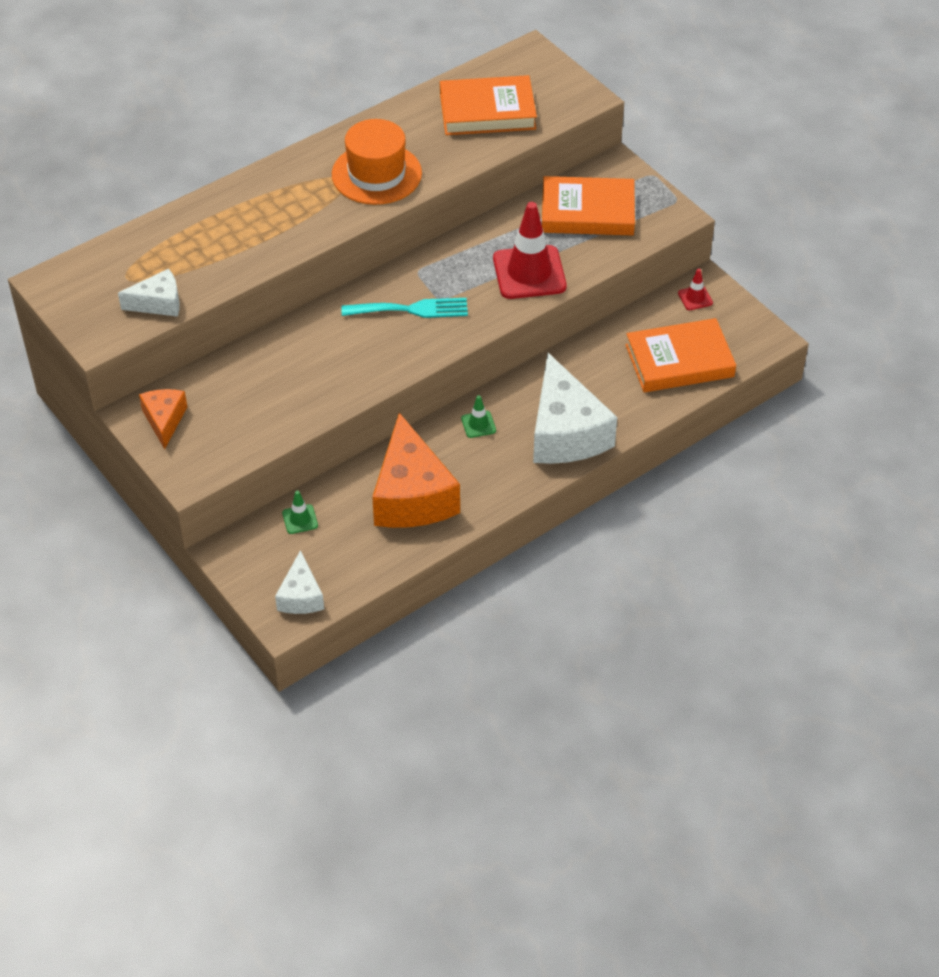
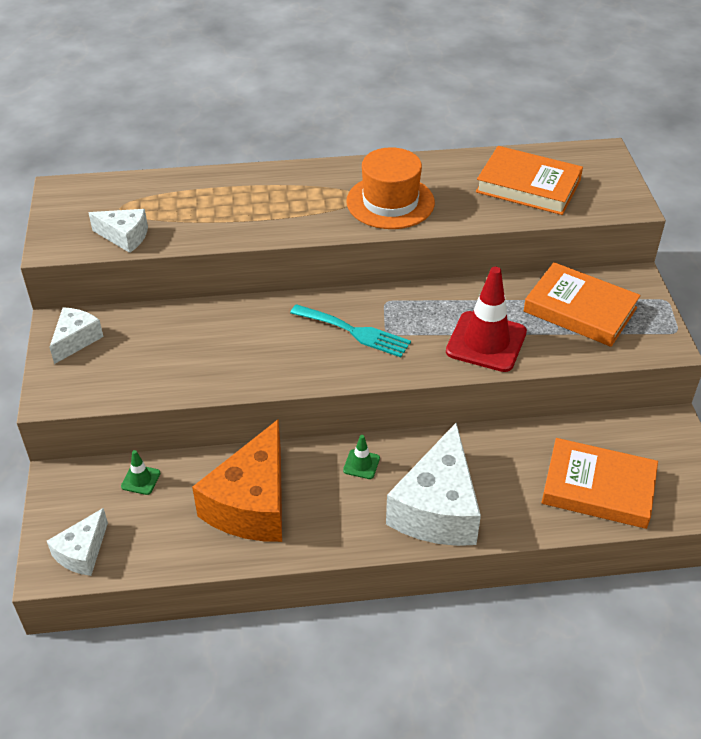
camera: 30 degrees right, 5 degrees down
(164, 420) = (76, 340): orange cheese -> white cheese
(695, 298) = (653, 433): red traffic cone -> none

